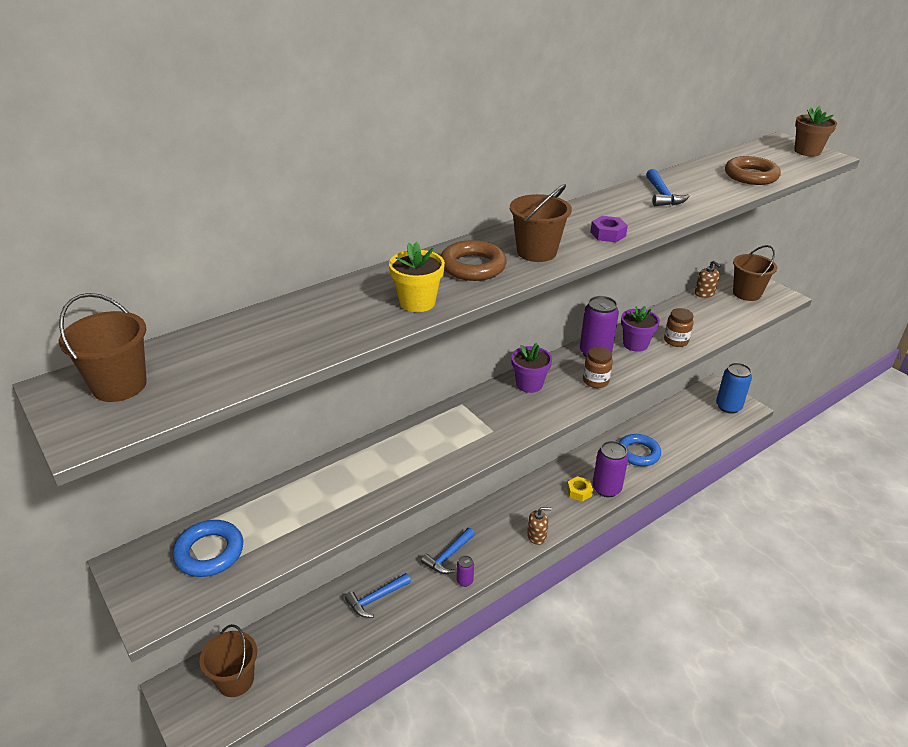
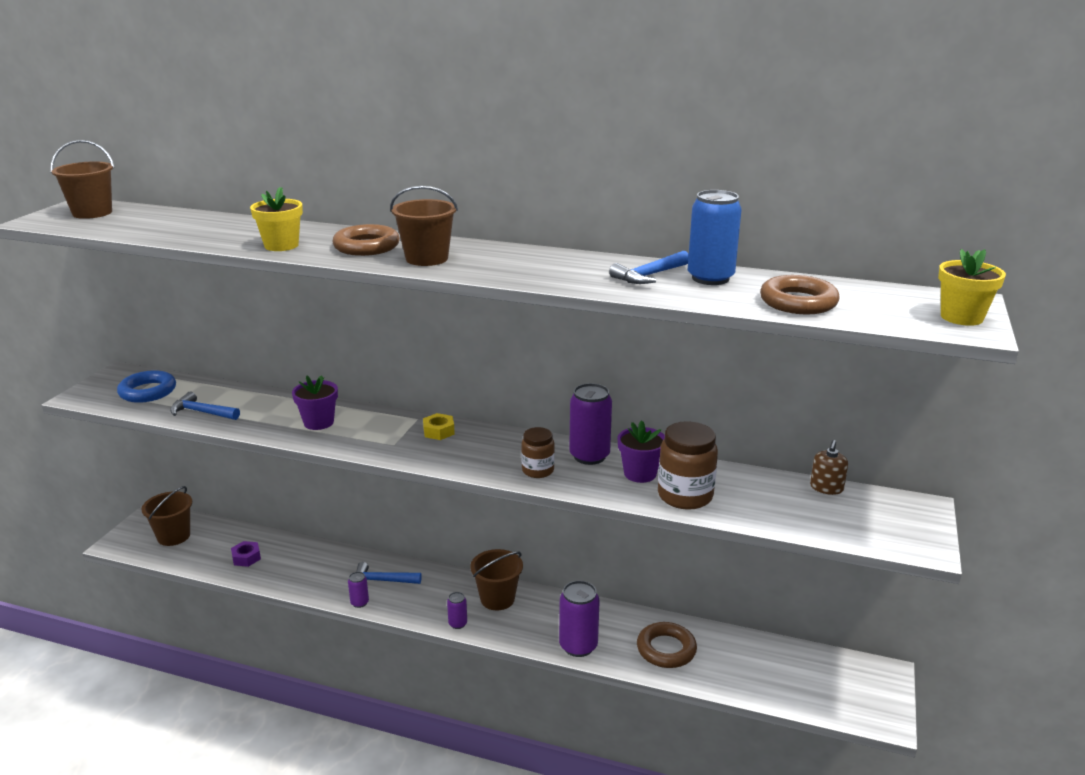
camera: 55 degrees right, 10 degrees down
(376, 599) = (300, 563): blue hammer -> blue hammer (202, 412)
(529, 384) = (487, 439): purple flower pot -> purple flower pot (319, 422)
(536, 536) = (458, 624): brown soap dispenser -> purple can
(579, 492) = (552, 628): yellow nut -> yellow nut (438, 431)
(608, 234) = (509, 273): purple nut -> purple nut (246, 557)
(638, 453) = (666, 649): blue ring -> brown ring
(676, 341) = (685, 496): brown jar -> brown jar, size x1.64
(728, 407) = (859, 699): blue can -> blue can (710, 278)
(746, 293) = (880, 517): brown bucket -> brown bucket (497, 599)
(807, 151) = (961, 317): brown flower pot -> yellow flower pot

